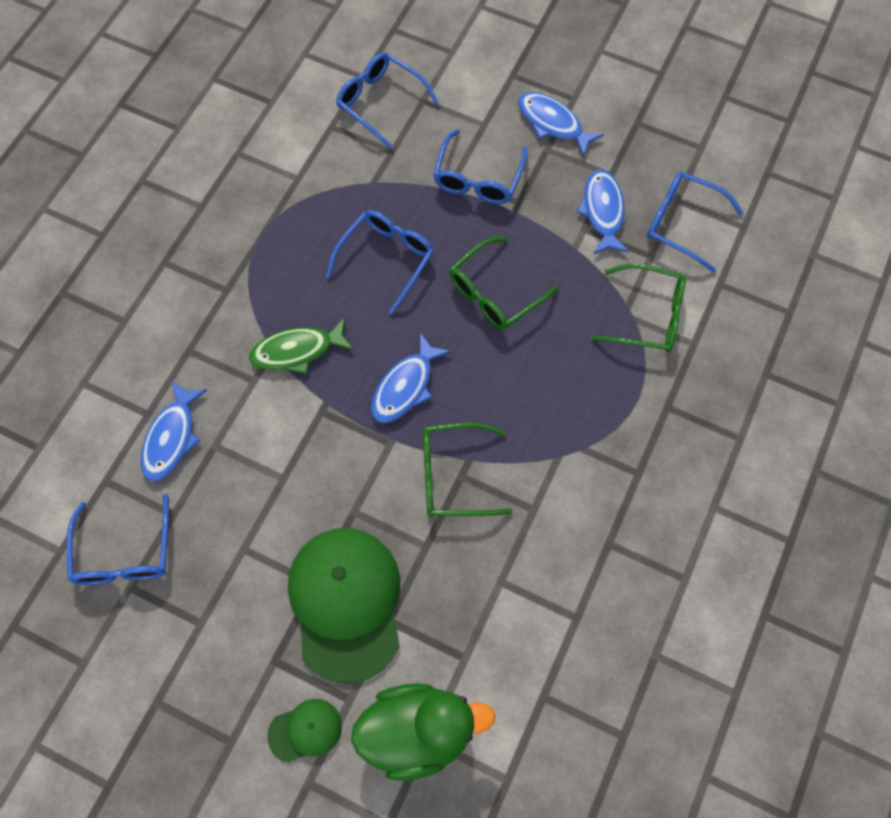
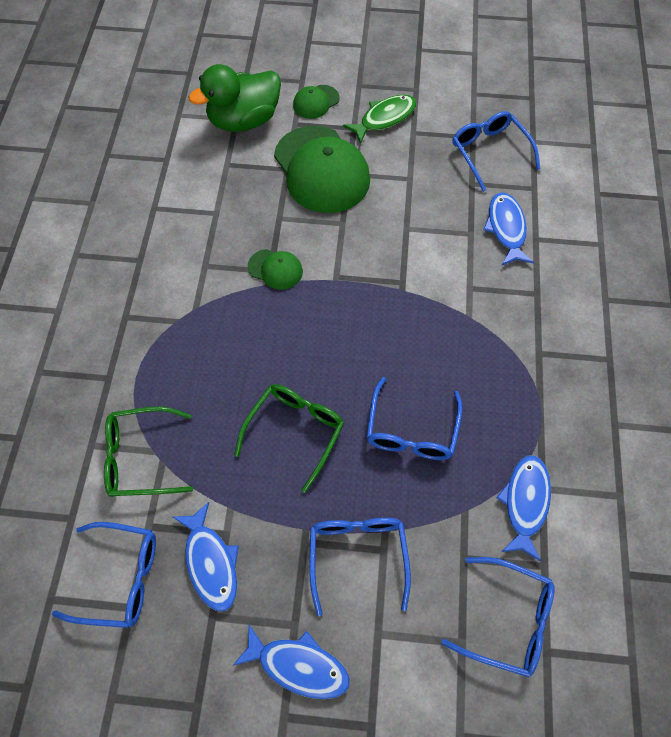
camera: 160 degrees right, 5 degrees down
(297, 351) = (447, 322): green fish -> green fish (384, 118)
(405, 386) = (342, 322): blue fish -> blue fish (525, 503)
(454, 475) = (275, 269): green glasses -> green cap

